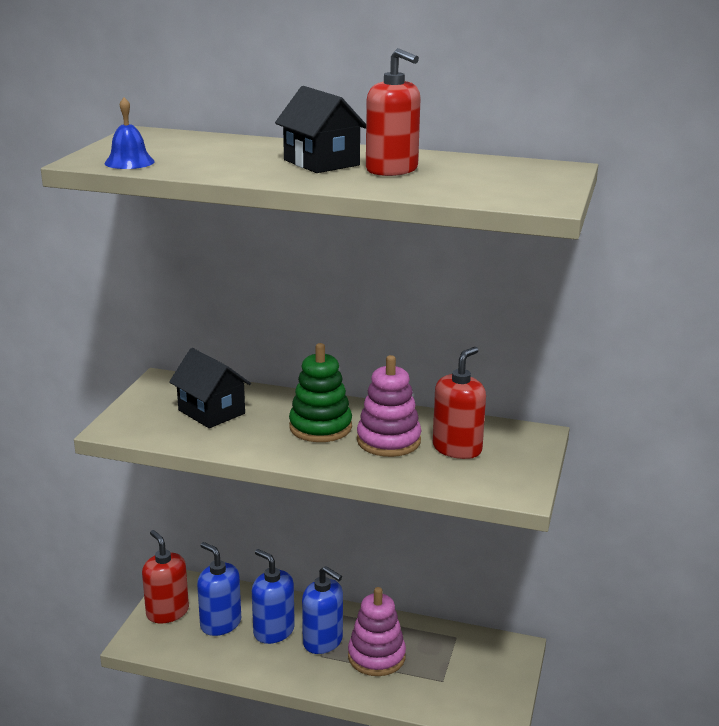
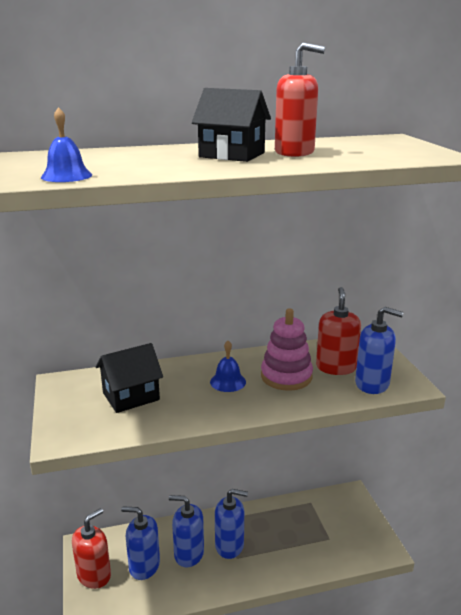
camera: 30 degrees left, 0 degrees up
(167, 612) = (94, 575): red soap dispenser -> red soap dispenser turned 105 degrees clockwise
(211, 412) = (131, 396): black house -> black house turned 45 degrees counterclockwise
(320, 427) = (228, 381): green stacking toy -> blue bell
(376, 656) = (274, 540): pink stacking toy -> none
(476, 477) = (372, 384): none -> blue soap dispenser

